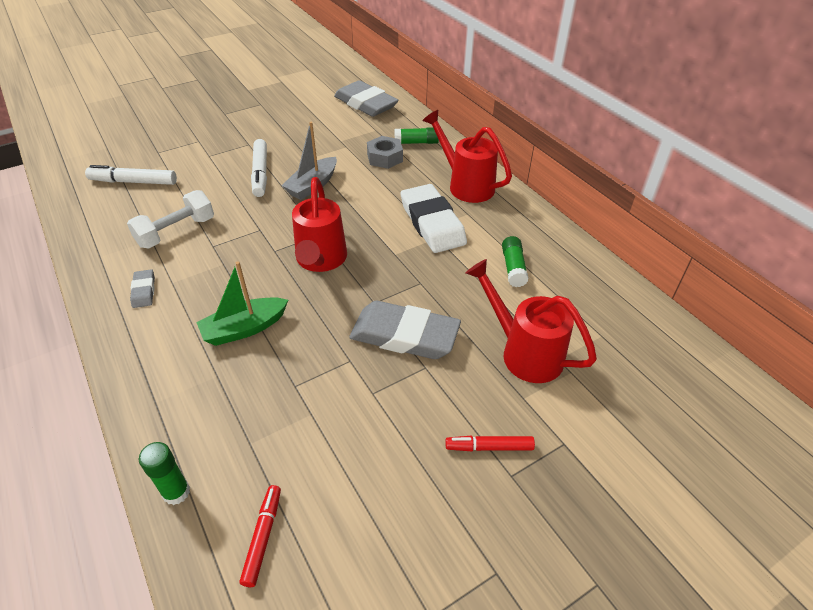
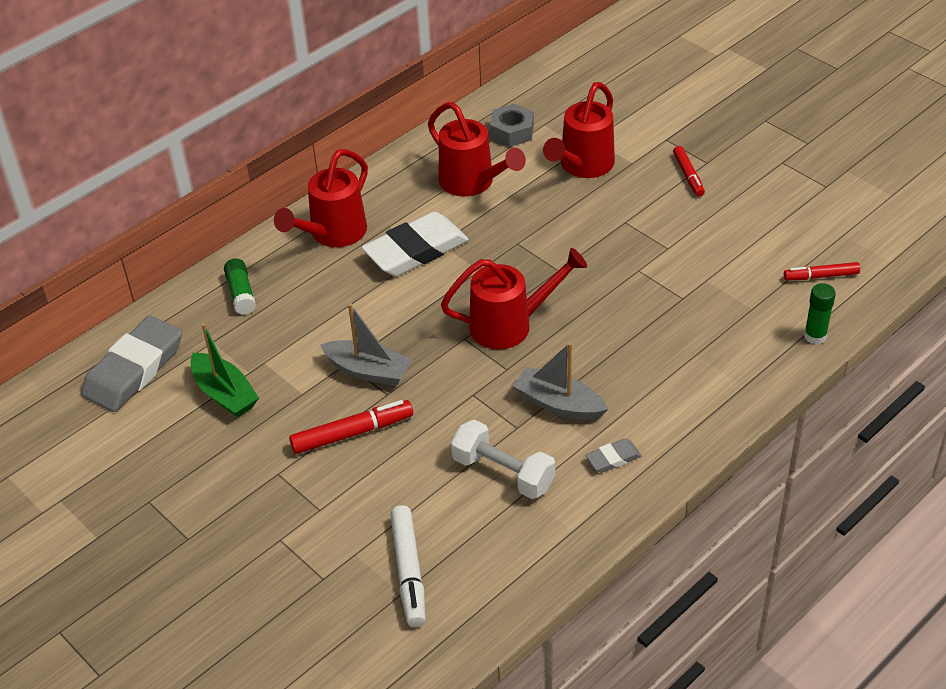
camera: 100 degrees left, 0 degrees up
(219, 272) = (558, 404): none -> grey boat
(244, 328) = (631, 354): green boat -> green boat (225, 394)
(260, 173) = (352, 433): white marker -> red marker
(385, 158) = (286, 316): grey nut -> grey nut (512, 132)
(404, 335) = (593, 241): grey eraser -> none
(513, 268) = (472, 183): green glue stick -> red watering can

